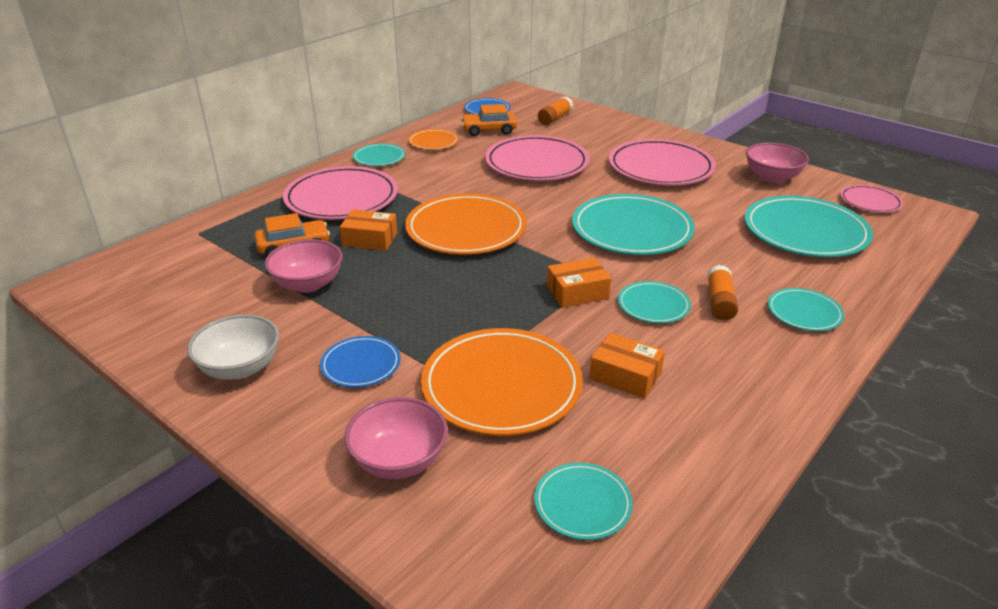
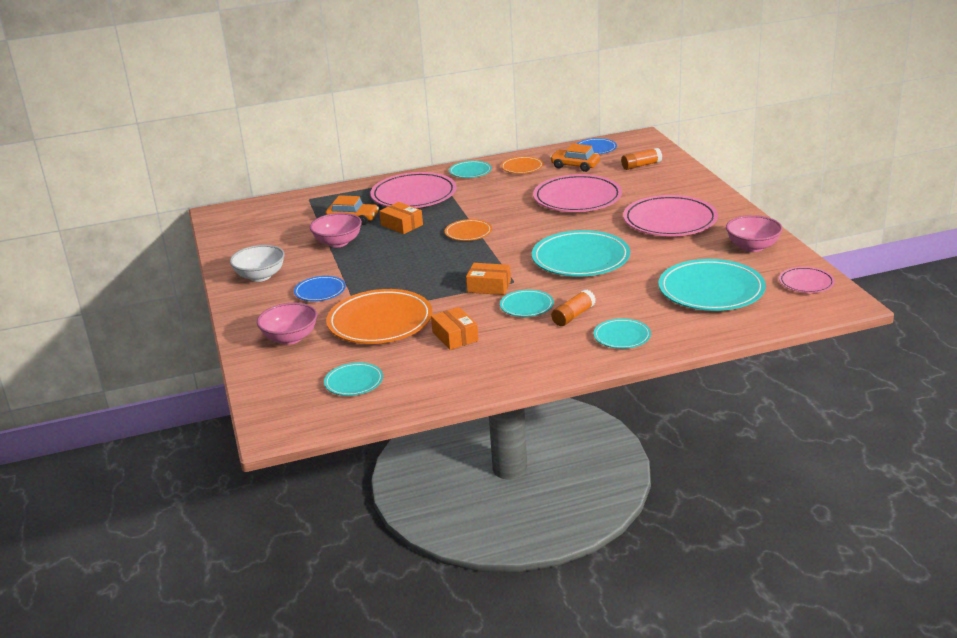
camera: 35 degrees right, 5 degrees down
(466, 229) = (468, 232): orange plate -> orange plate, size x0.51

